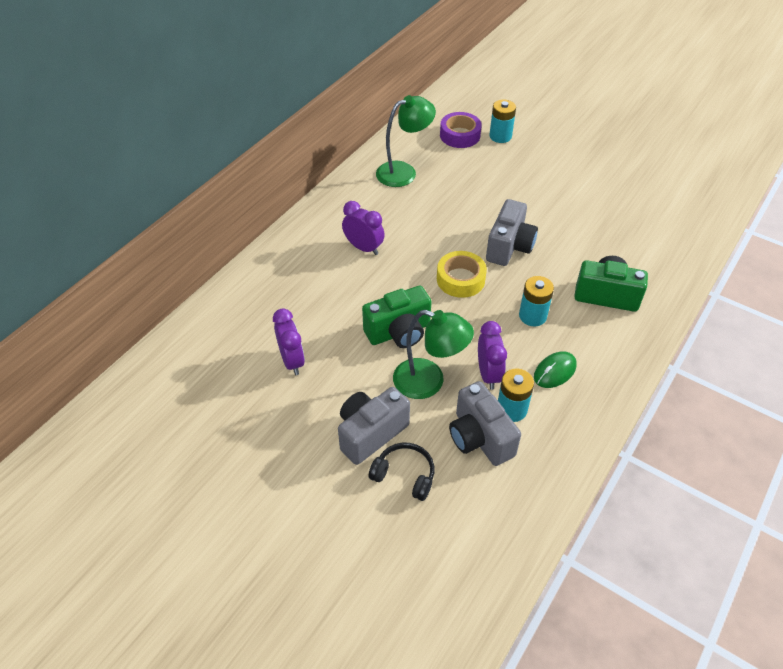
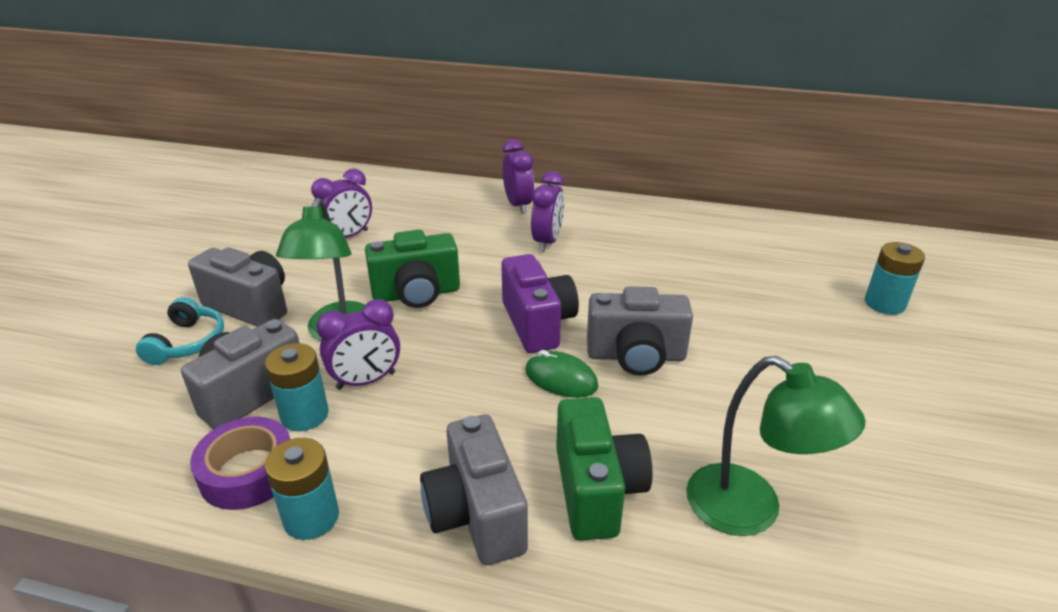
camera: 70 degrees right, 15 degrees down
(299, 248) = (518, 205): none -> purple clock
(399, 332) = (416, 294): green camera -> green camera turned 60 degrees counterclockwise
(404, 172) = (712, 241): green lamp -> green lamp (750, 511)
(404, 475) = (188, 342): black headphones -> turquoise headphones
(460, 135) = (840, 268): purple tape -> purple tape (248, 472)
(460, 279) = (537, 323): yellow tape -> purple camera
(532, 316) = (500, 405): turquoise battery -> turquoise battery (311, 517)
(554, 371) = (390, 449): green mouse -> green mouse (561, 379)
(611, 344) = (476, 515): none -> grey camera

